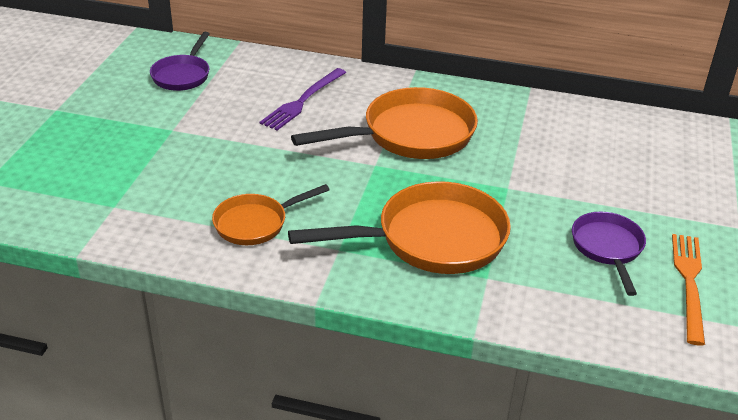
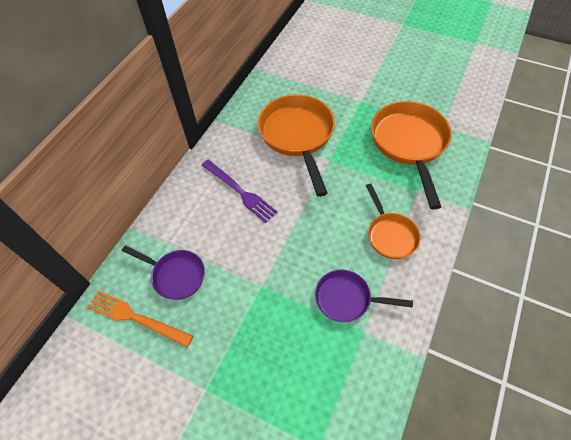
camera: 75 degrees left, 20 degrees up
(608, 249) = (419, 73): purple pan -> purple pan (347, 299)
(689, 283) = (445, 52): orange fork -> orange fork (136, 317)

